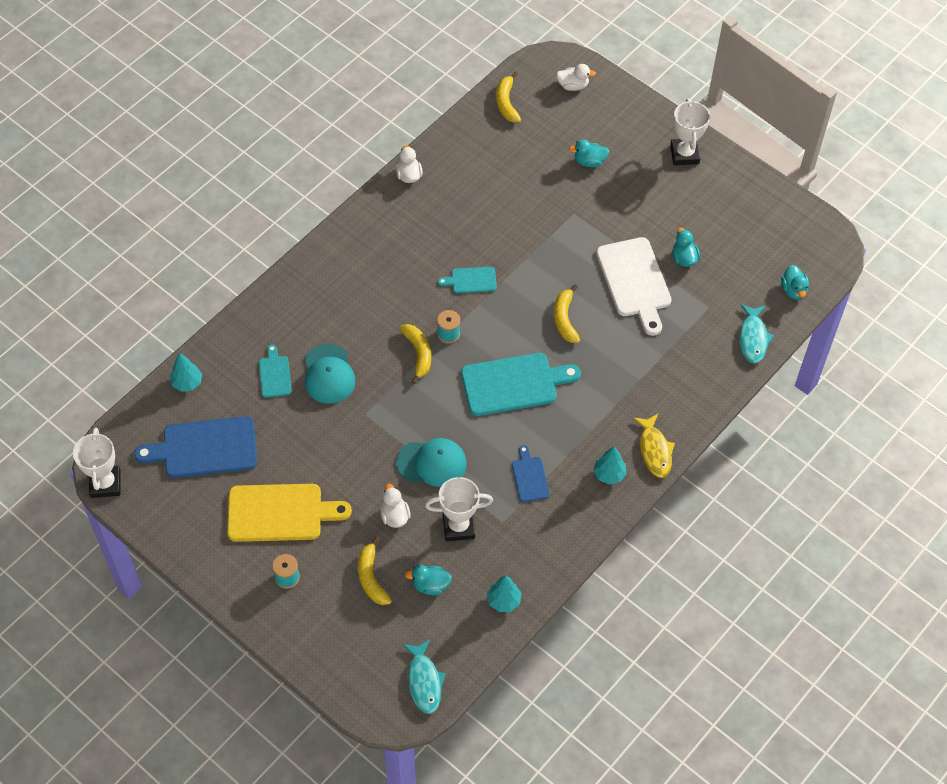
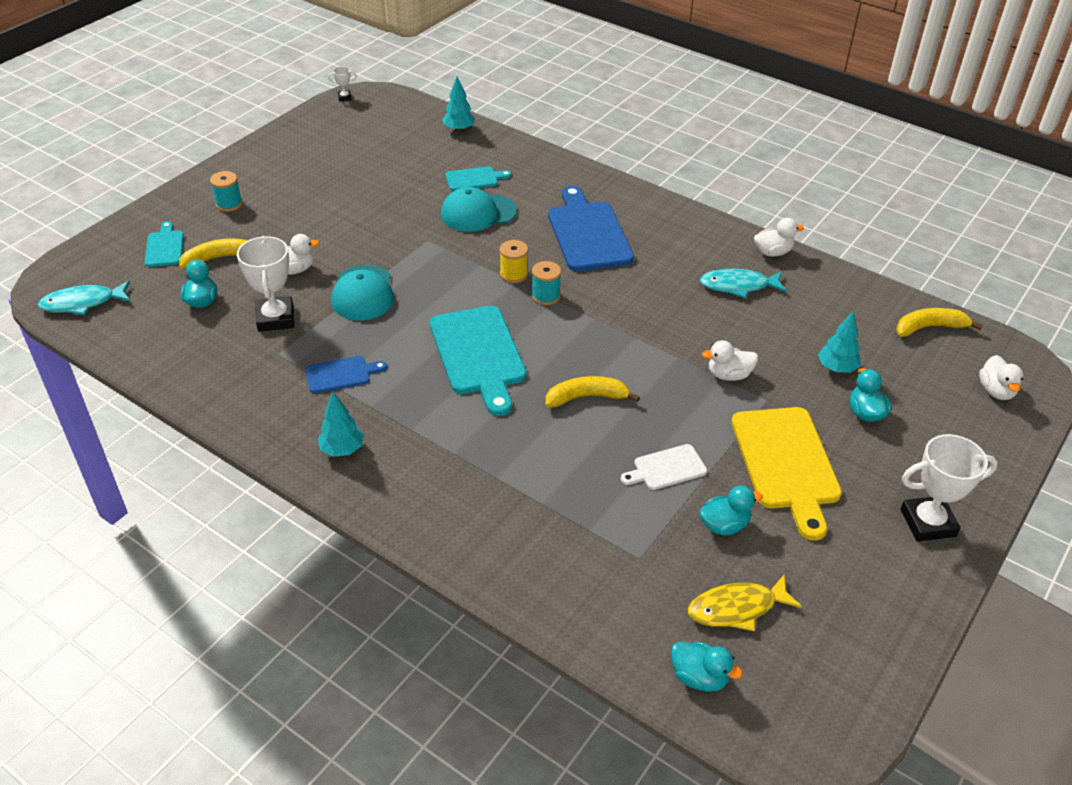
camera: 85 degrees right, 15 degrees down
(105, 484) = (344, 97): white trophy -> white trophy, size x0.45
(204, 448) = (383, 145): blue cutting board -> blue cutting board (588, 233)
(280, 513) = (305, 194): yellow cutting board -> yellow cutting board (786, 463)
(418, 354) = (513, 274): yellow banana -> yellow spool
(471, 280) = (629, 310): turquoise cutting board -> turquoise cutting board (164, 247)
(503, 600) = (170, 359): turquoise tree -> turquoise tree (836, 368)
(547, 230) = (728, 375): none -> white duck
(635, 281) = (666, 468): white cutting board -> white cutting board, size x0.51
(654, 450) = (380, 497): yellow fish -> yellow fish (737, 608)
(753, 338) = (590, 617): turquoise fish -> turquoise fish (738, 286)
(793, 290) = (699, 677): turquoise duck -> turquoise duck turned 135 degrees counterclockwise

